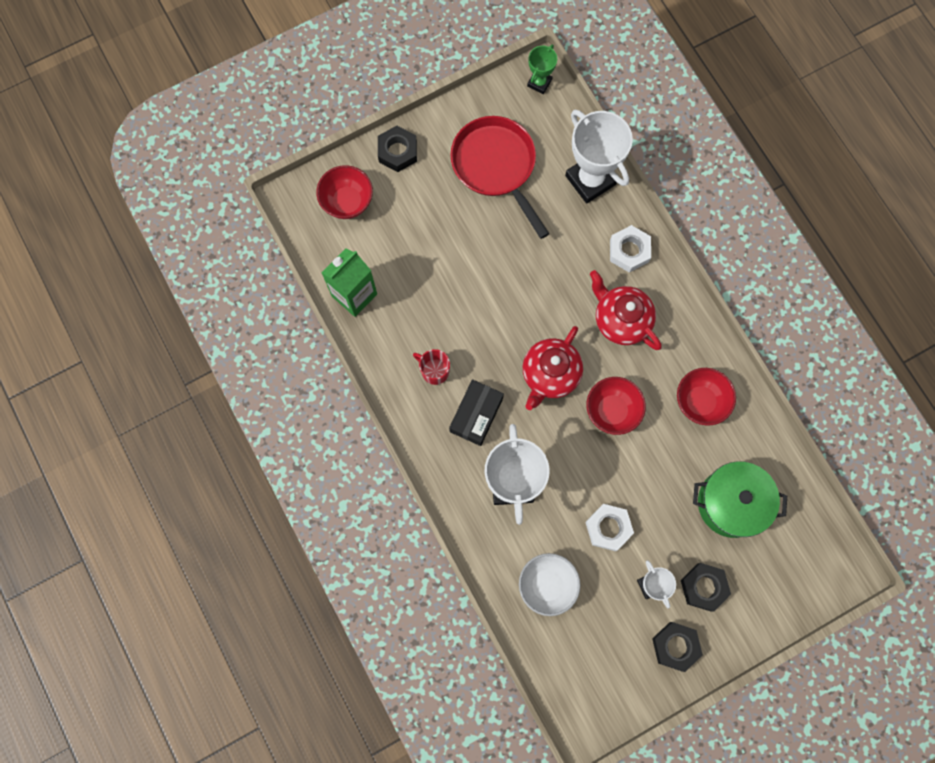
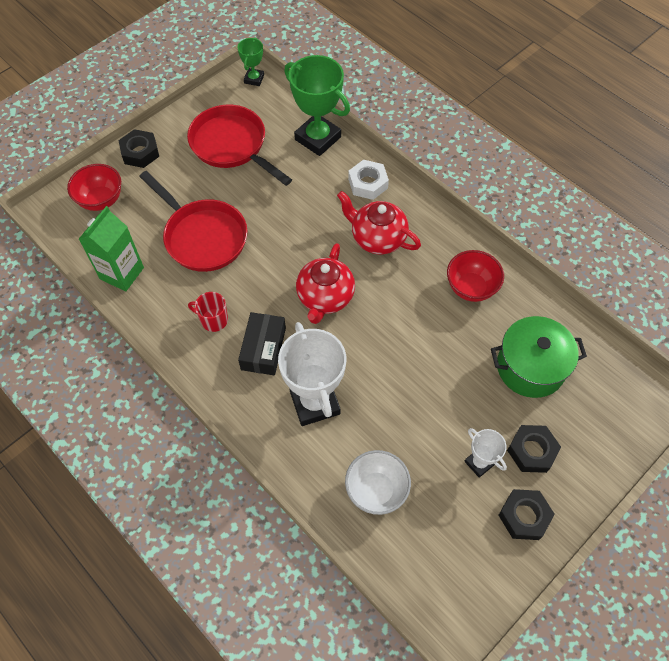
camera: 15 degrees left, 15 degrees down
(442, 272) = (202, 236): none -> red pan
(590, 180) = (318, 138): white trophy -> green trophy
(608, 528) = (421, 419): white nut -> none
(612, 411) = (392, 314): red bowl -> none

